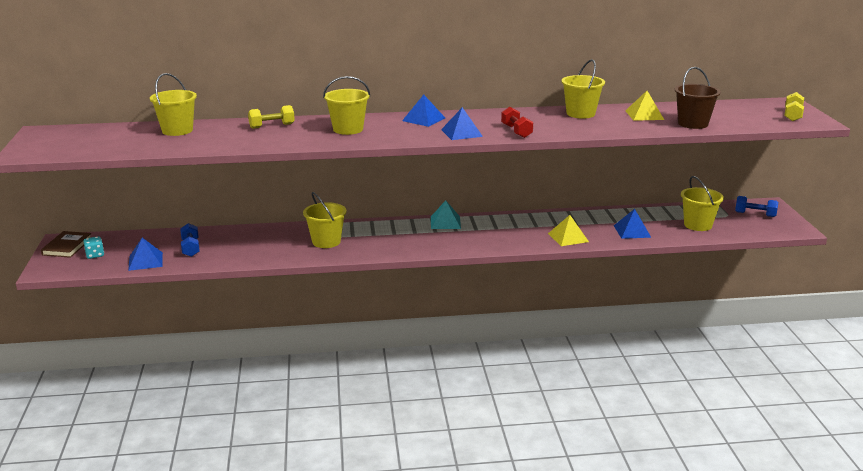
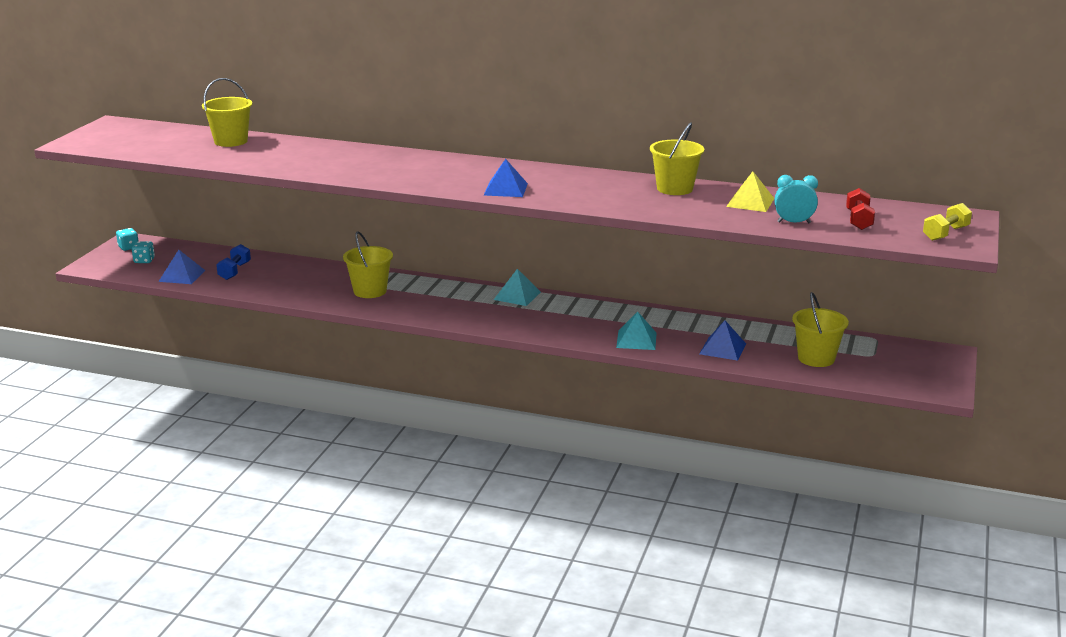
camera: 25 degrees right, 0 degrees up
(67, 246) = (128, 247): brown book -> turquoise dice
(272, 126) = (324, 150): yellow dumbbell -> none
(348, 129) = (393, 166): yellow bucket -> none
(423, 119) = (488, 167): blue pyramid -> none
(516, 131) = (568, 197): red dumbbell -> red dumbbell (858, 220)
(568, 237) = (636, 340): yellow pyramid -> turquoise pyramid
(693, 124) = (794, 222): brown bucket -> turquoise clock
(755, 214) = (911, 361): blue dumbbell -> none

